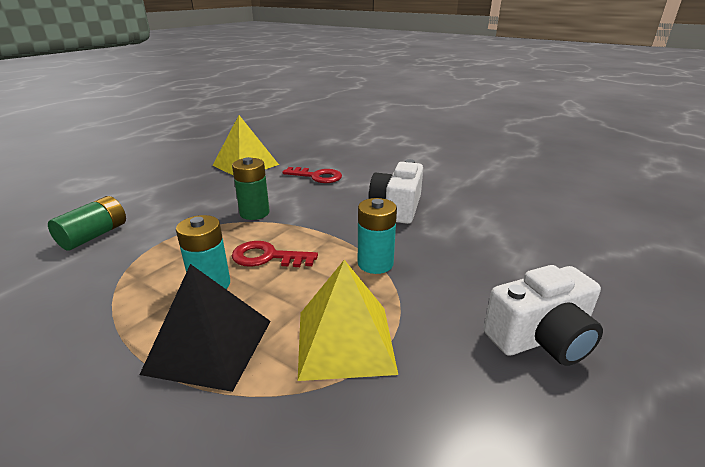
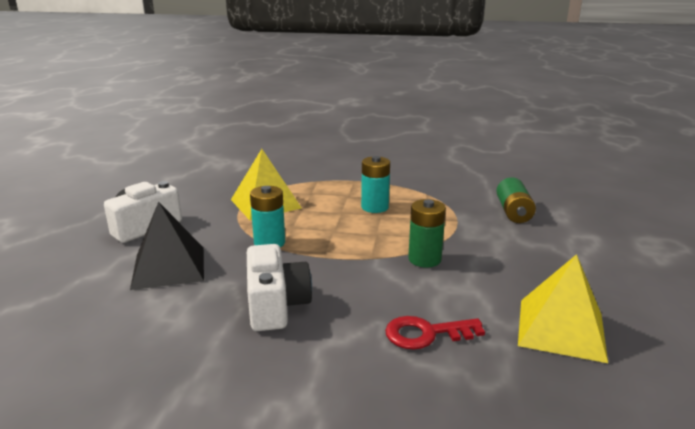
camera: 155 degrees right, 5 degrees down
(210, 346) = (336, 189): black pyramid -> black pyramid (168, 267)
(267, 257) = (359, 228): red key -> none

